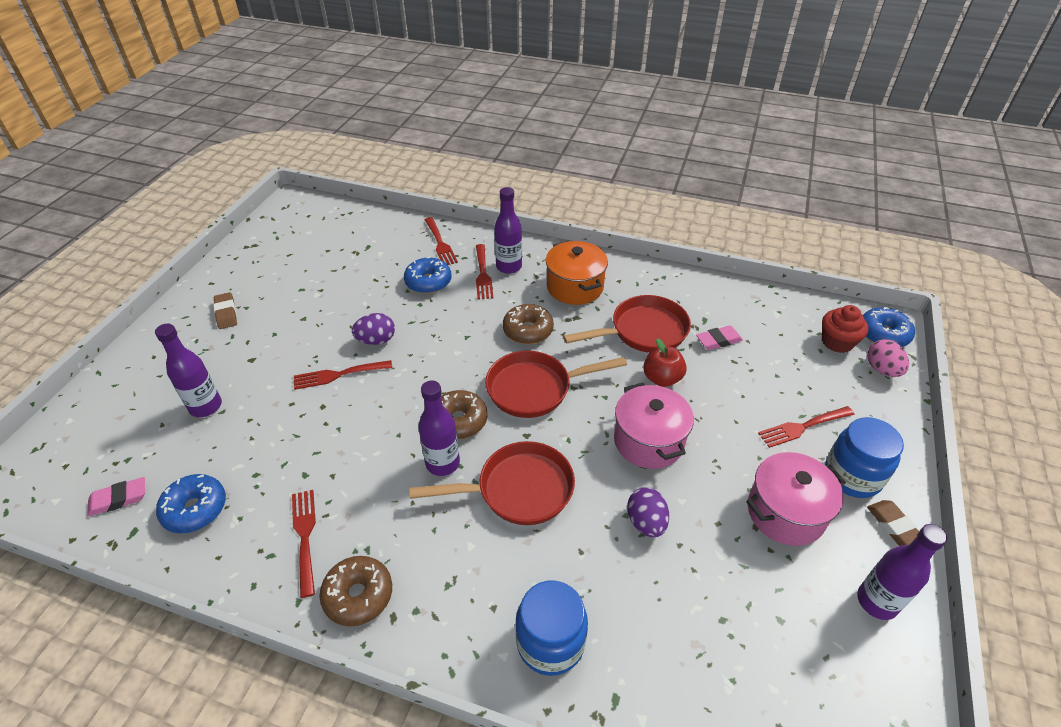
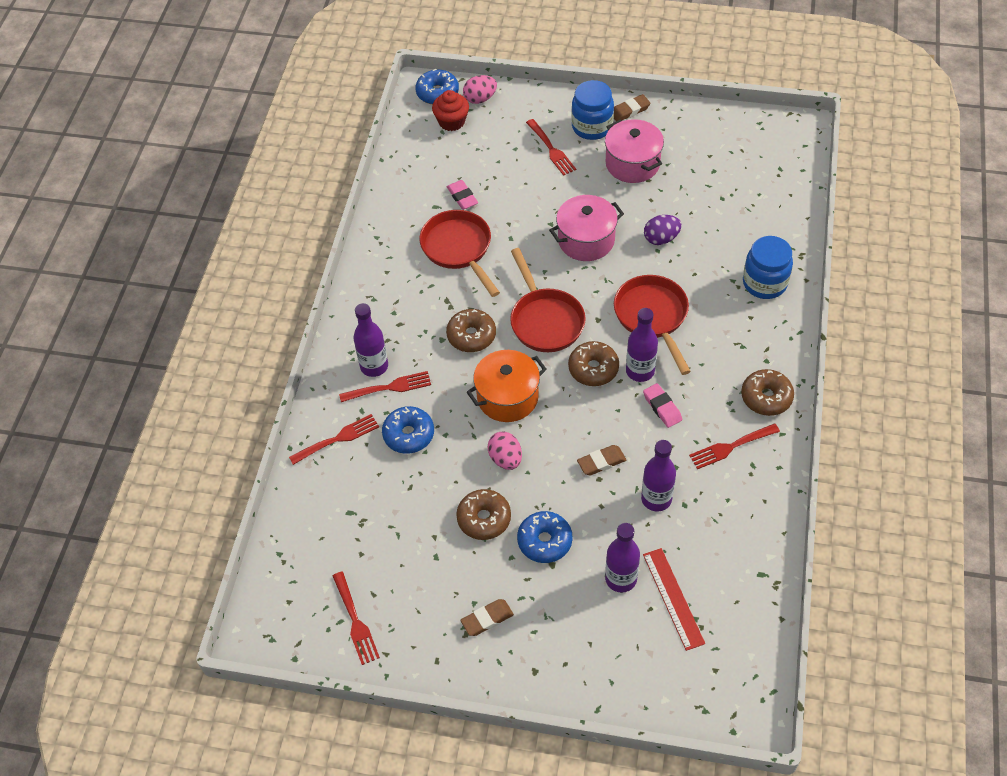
camera: 95 degrees left, 10 degrees up
(118, 499) = (736, 602): pink eraser -> pink eraser (662, 407)
(159, 444) = (673, 598): none -> red ruler
(195, 509) = (729, 536): blue donut -> blue donut (544, 541)
(321, 320) = (484, 519): none -> brown donut
(338, 375) = (558, 478): red fork -> red fork (355, 621)
(340, 411) = (601, 462): none -> brown eraser
(376, 340) = (505, 459): purple egg -> pink egg
(575, 287) = (401, 306): orange pot -> orange pot (507, 397)
(662, 378) = (516, 234): red apple -> none
(877, 601) = (687, 125): purple bottle -> purple bottle (656, 499)

